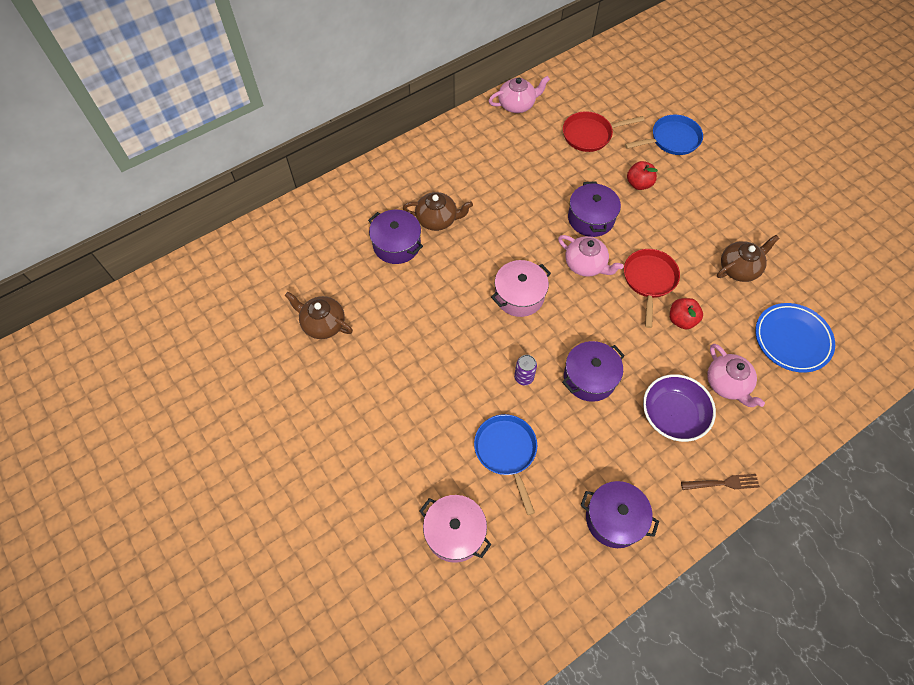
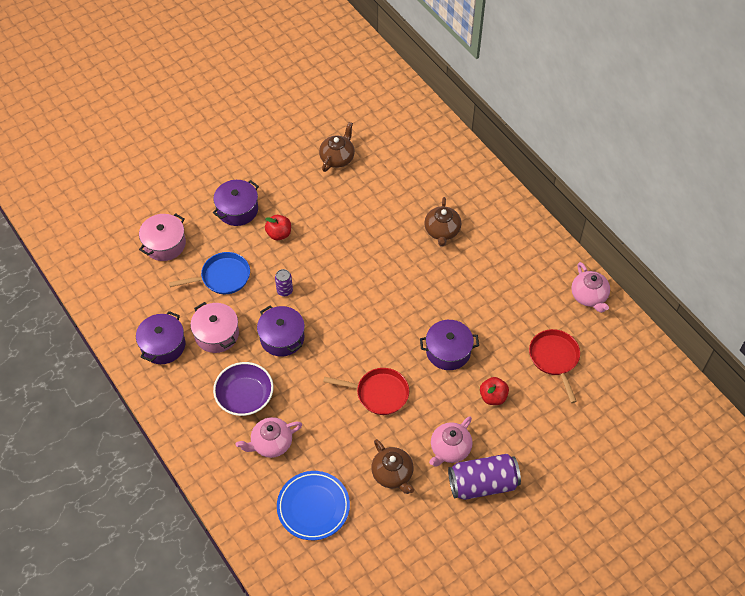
camera: 90 degrees right, 5 degrees down
(396, 245) = (414, 202): purple pot -> purple pot (237, 209)
(519, 296) = (362, 290): pink pot -> pink pot (216, 334)
(586, 264) = (395, 343): pink teapot -> pink teapot (449, 449)
(671, 139) = (555, 434): blue pan -> none
(681, 320) = (336, 415): red apple -> red apple (279, 234)
(723, 483) = (183, 425): brown fork -> none
(733, 196) = (482, 484): none -> purple can

